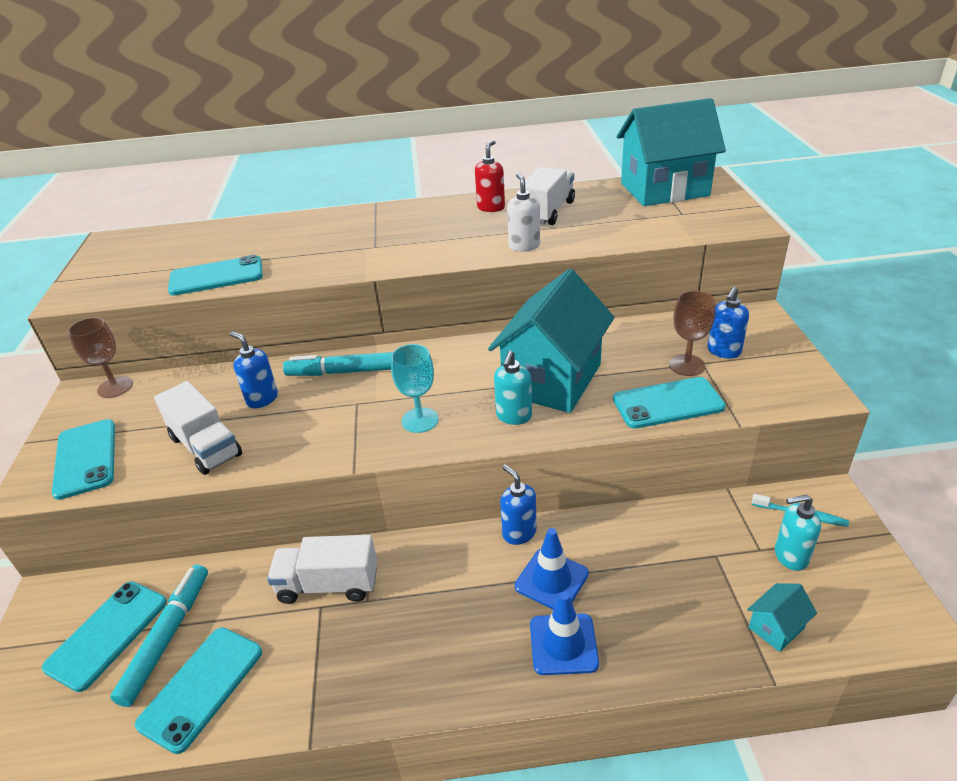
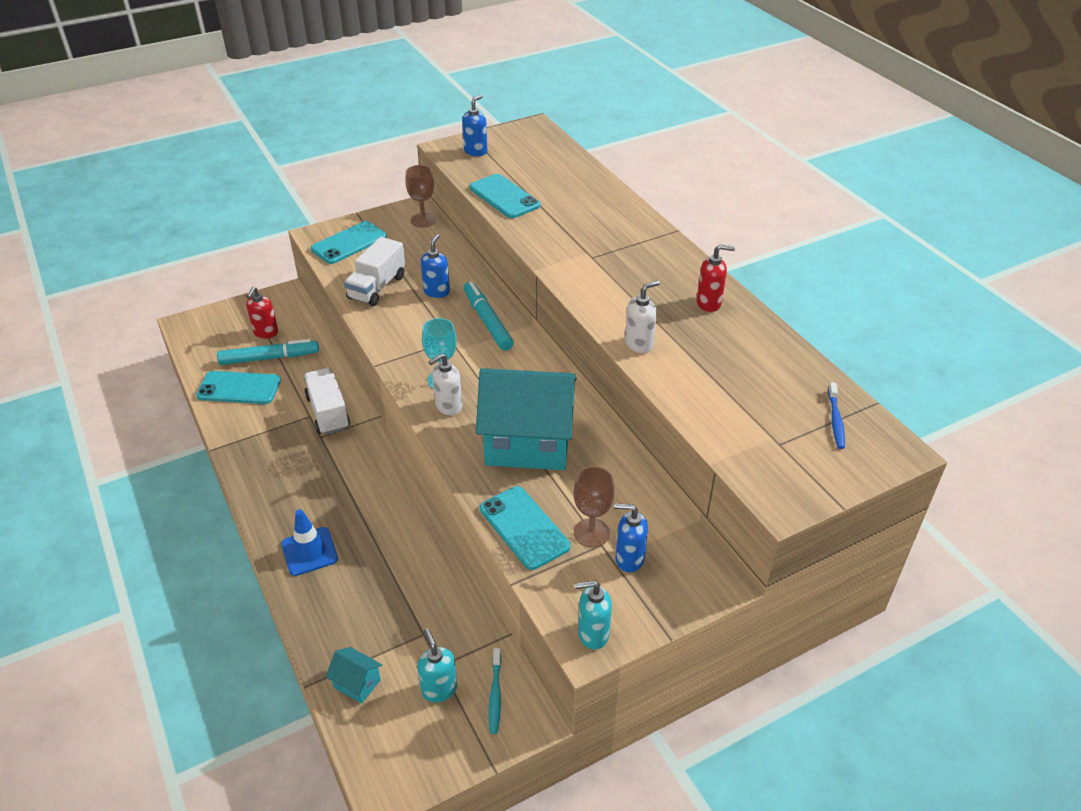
camera: 65 degrees right, 5 degrees up
(107, 634) = (266, 333): turquoise phone -> red soap dispenser
(465, 423) = (448, 406): none -> white soap dispenser
(514, 416) = (467, 432): turquoise soap dispenser -> turquoise soap dispenser (592, 634)
(519, 533) = (408, 500): blue soap dispenser -> blue soap dispenser (476, 151)
(548, 212) = (722, 343): white truck -> none
(551, 580) = (366, 531): blue traffic cone -> none
(664, 190) = (835, 420): turquoise house -> blue toothbrush

